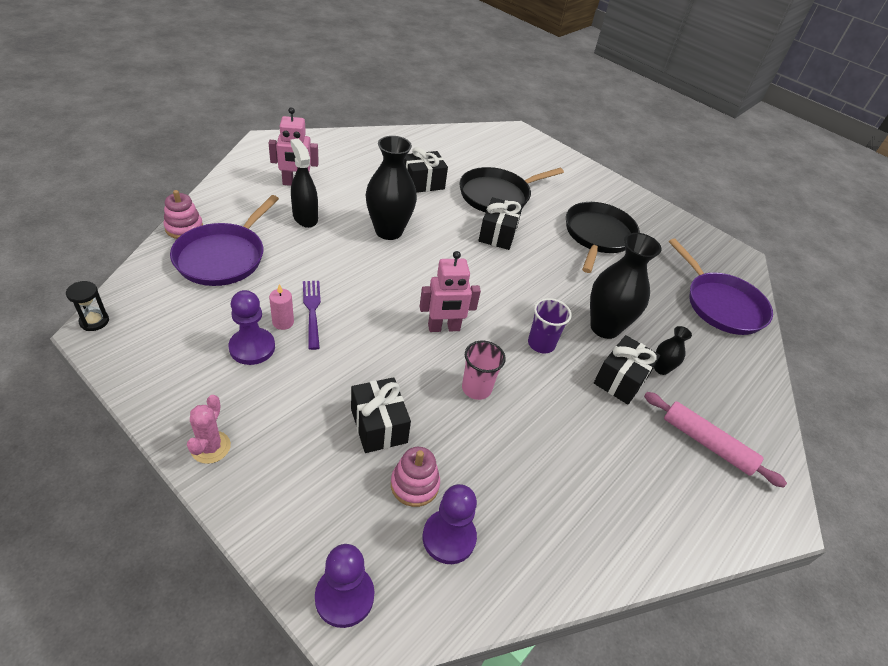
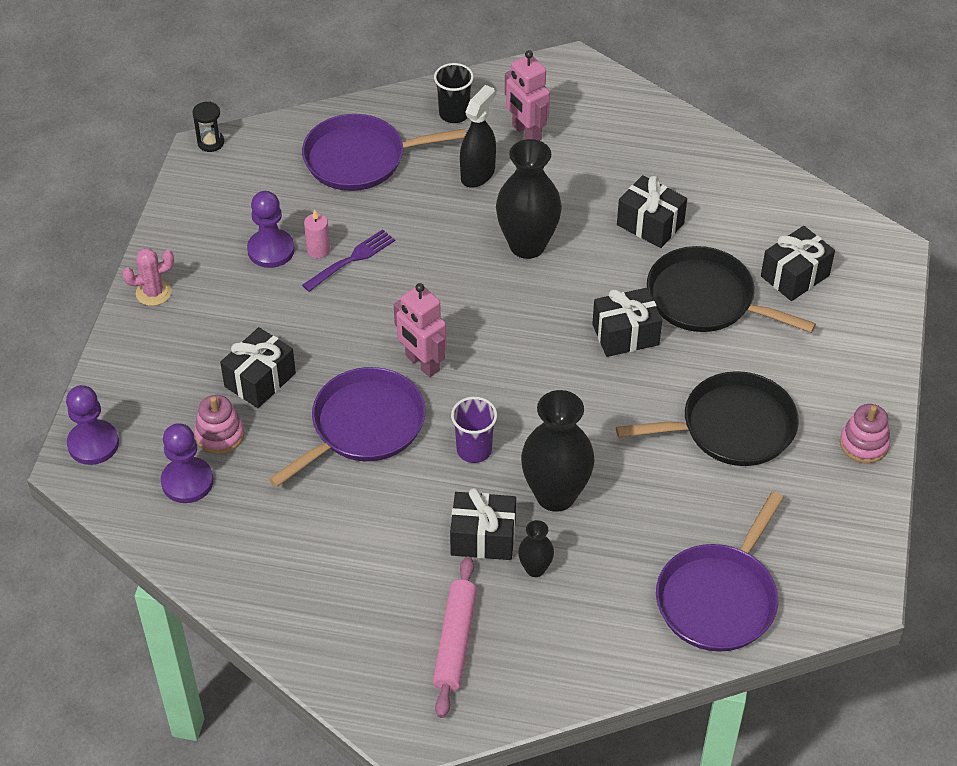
camera: 65 degrees right, 5 degrees up
(184, 228) = (371, 109): pink stacking toy -> pink stacking toy (864, 444)
(241, 199) = (454, 114): none -> black cup
(476, 388) = (363, 426): pink cup -> purple pan
(508, 163) = (795, 276): none -> black gift

